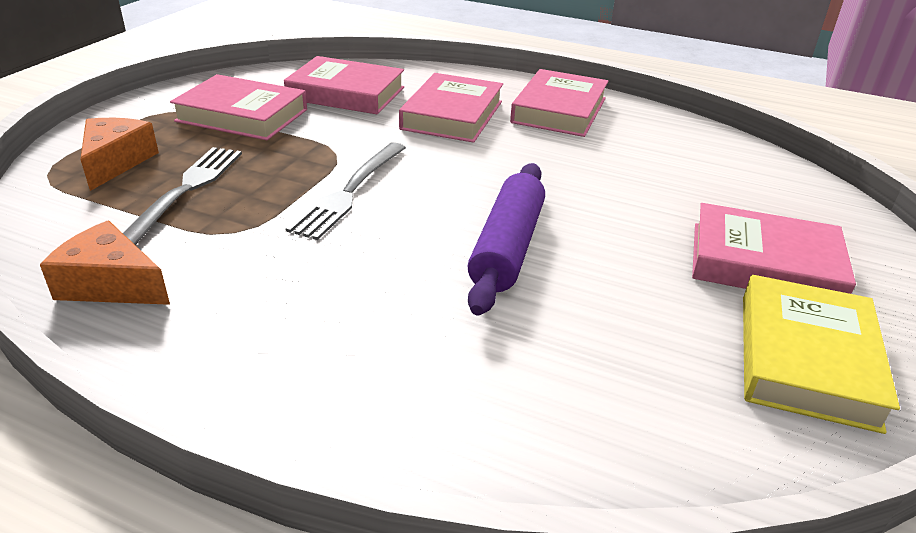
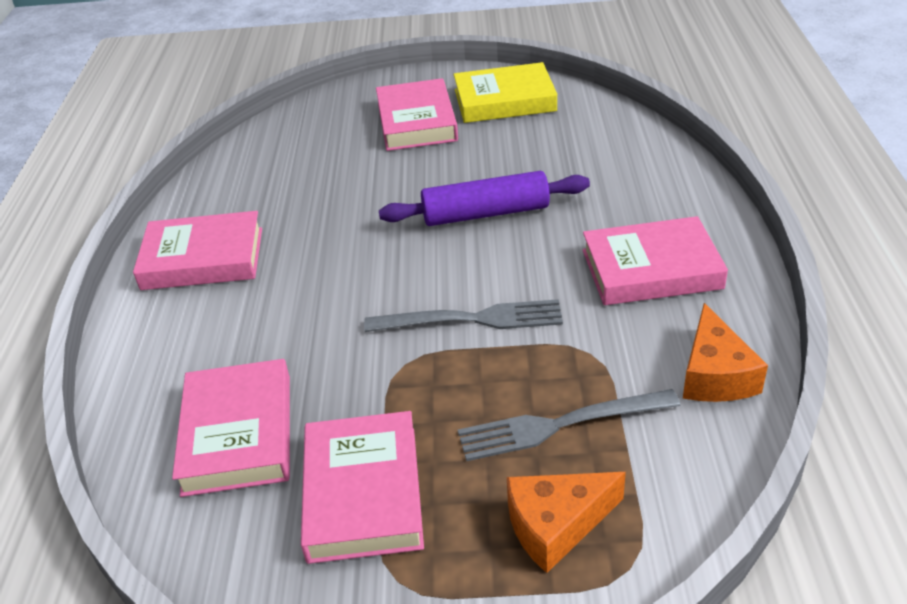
camera: 110 degrees left, 5 degrees up
(452, 115) = (257, 322): pink book -> pink book (651, 269)

